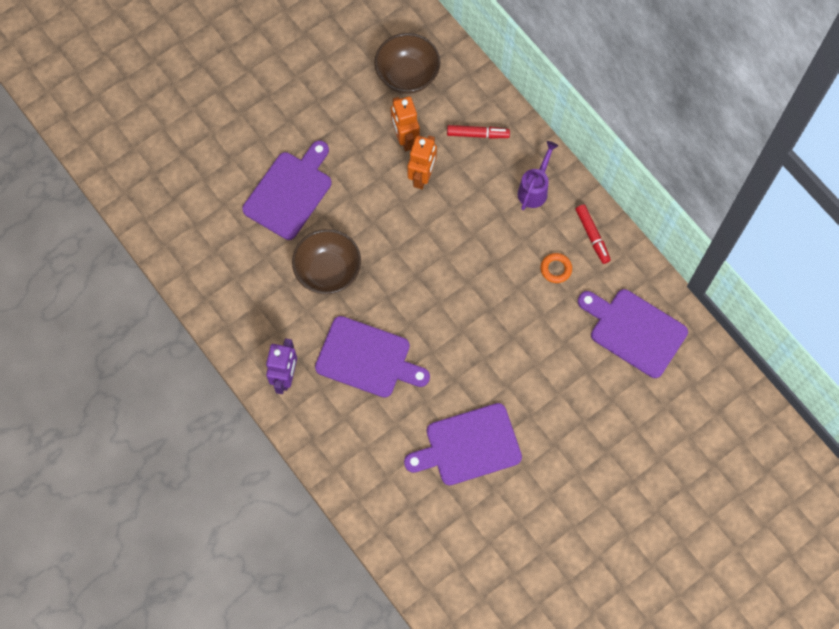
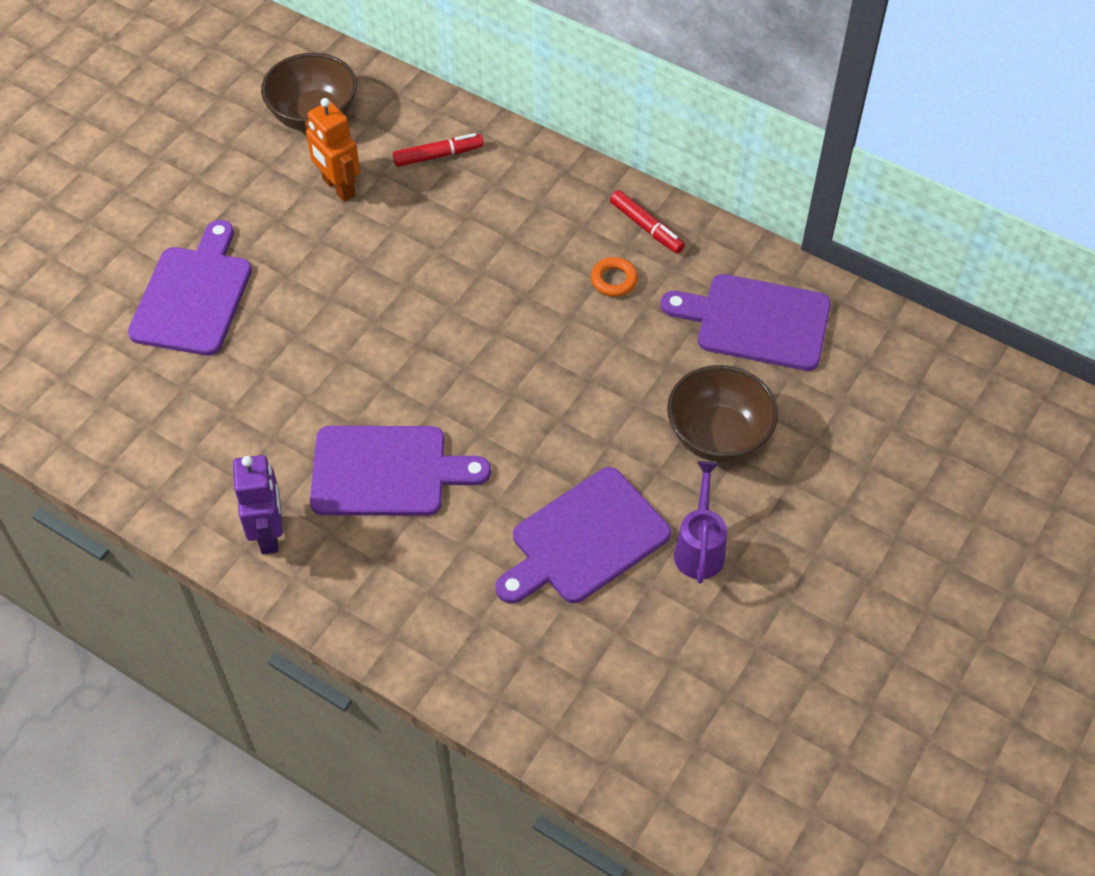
camera: 20 degrees left, 15 degrees down
(328, 271) = (286, 377): brown bowl -> brown bowl (718, 436)
(422, 176) = (380, 224): orange robot -> none
(534, 189) = (543, 196): purple watering can -> purple watering can (699, 548)

